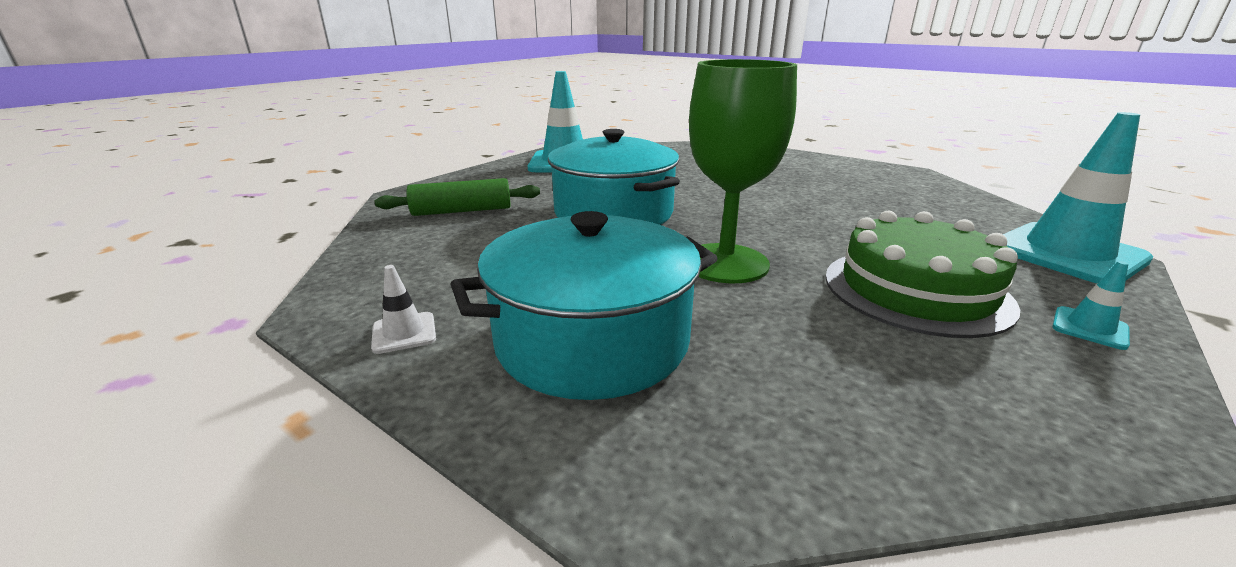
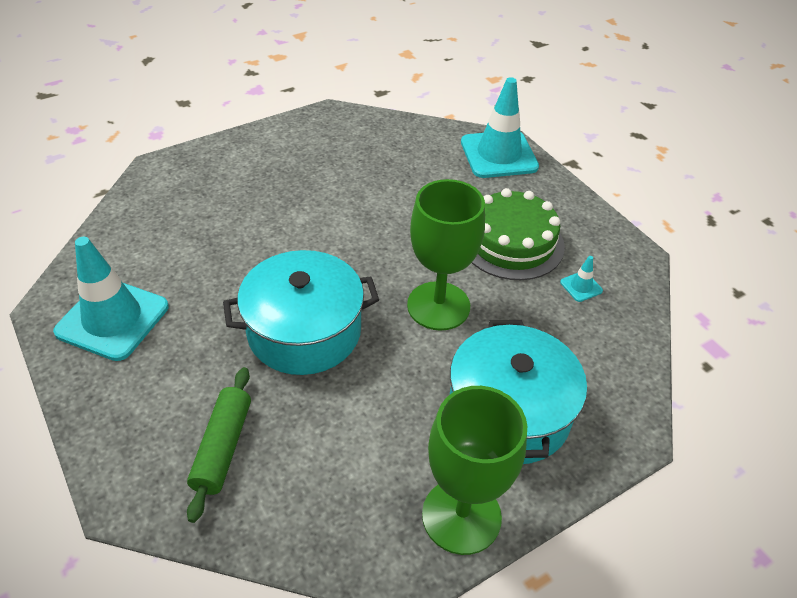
camera: 70 degrees left, 20 degrees up
(404, 333) = (461, 516): white traffic cone -> green goblet
(1089, 328) = (570, 210): turquoise traffic cone -> turquoise traffic cone (581, 286)

